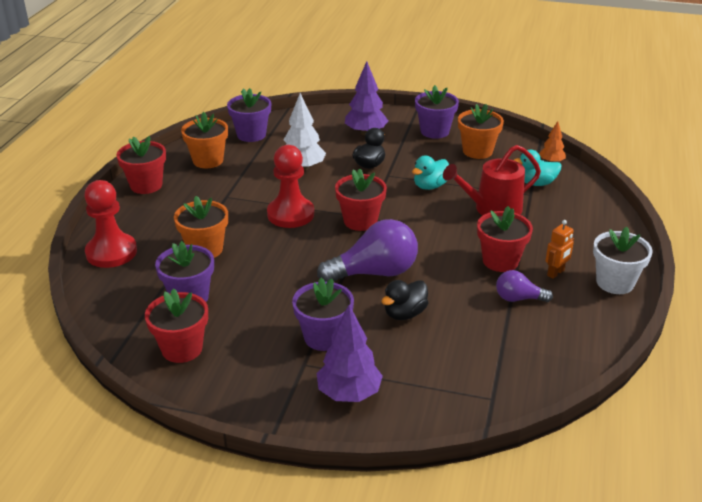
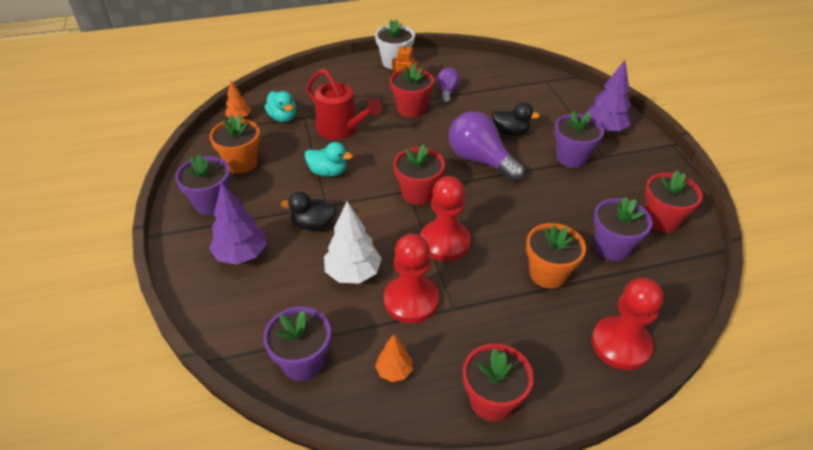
camera: 120 degrees left, 10 degrees up
(208, 160) = (394, 371): orange flower pot -> orange tree
(252, 182) = (411, 300): none -> red pawn
(518, 298) = (447, 92): purple light bulb -> purple light bulb turned 150 degrees counterclockwise

